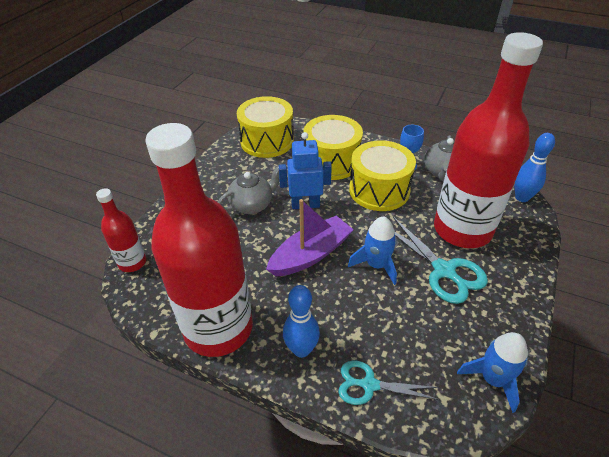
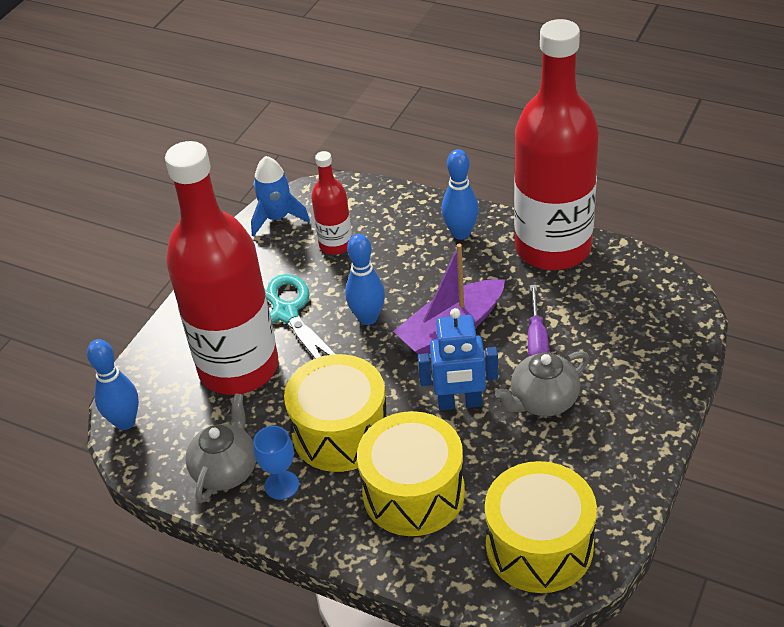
camera: 175 degrees left, 0 degrees up
(132, 262) = (687, 312): red bottle -> red bottle (336, 245)
(248, 245) = (537, 339): none -> purple screwdriver
(369, 385) = (395, 210): turquoise scissors -> none
(376, 265) = (368, 318): blue rocket -> blue bowling pin

